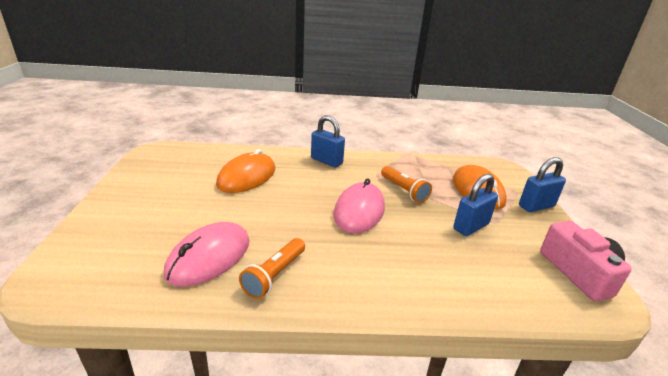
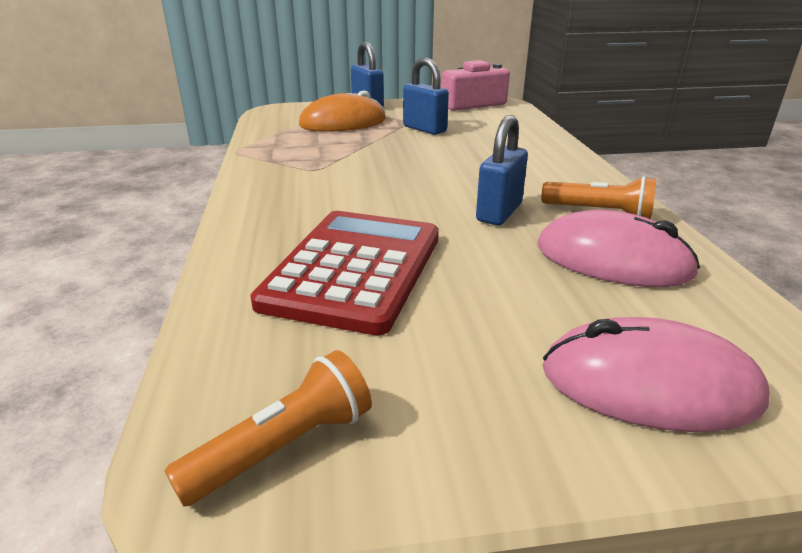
camera: 95 degrees left, 0 degrees up
(247, 177) = (354, 269): orange mouse -> red calculator
(326, 161) = (270, 203): blue padlock -> blue padlock (499, 212)
(359, 211) = (424, 176): pink mouse -> pink mouse (649, 384)
(404, 190) = (357, 154): orange flashlight -> orange flashlight (283, 447)

